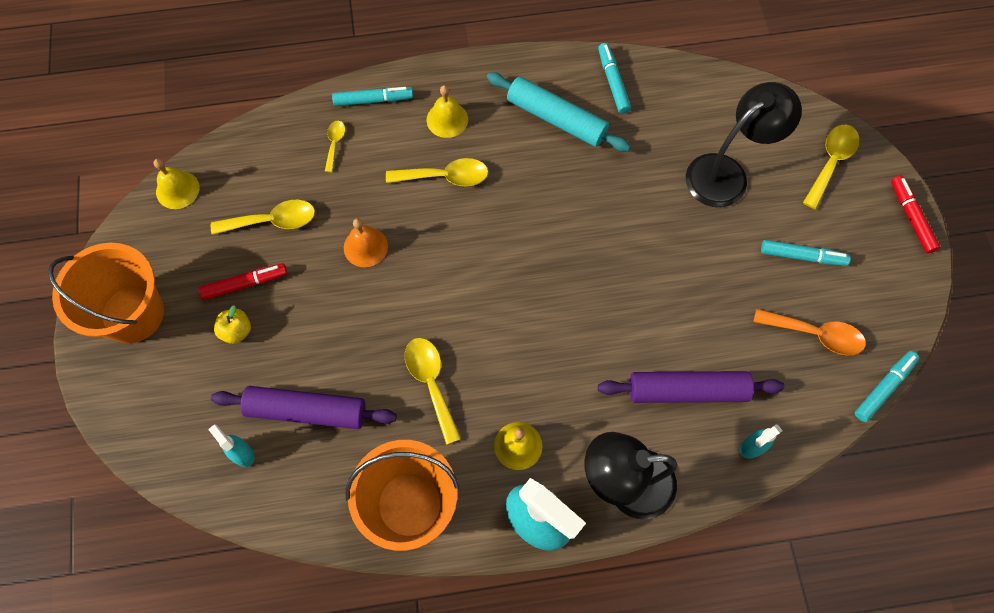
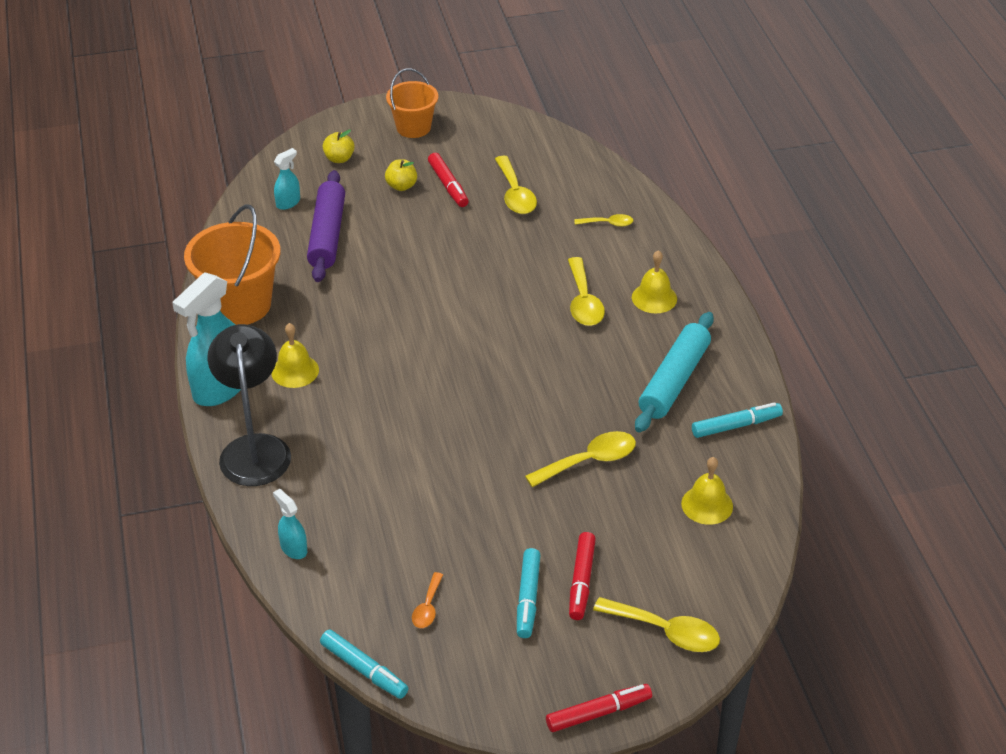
camera: 85 degrees right, 25 degrees down
(132, 314) = (413, 127): orange bucket -> orange bucket, size x0.62
(172, 396) = (339, 159): none -> yellow apple
(177, 189) = (539, 135): yellow bell -> yellow bell (707, 505)
(365, 247) = (496, 254): orange bell -> none
(373, 100) = (666, 244): turquoise marker -> none
(431, 383) = (356, 309): yellow spoon -> yellow spoon (589, 461)
(687, 391) = (355, 495): purple rolling pin -> none
(726, 173) = (630, 529): black lamp -> none
(783, 215) = (581, 581): none -> red marker
(815, 334) = (427, 607): orange spoon -> orange spoon, size x0.57

